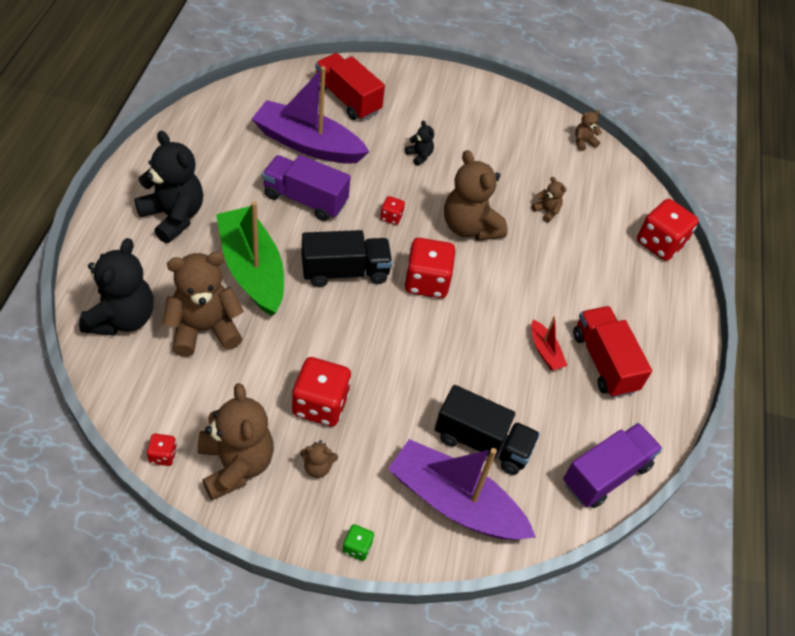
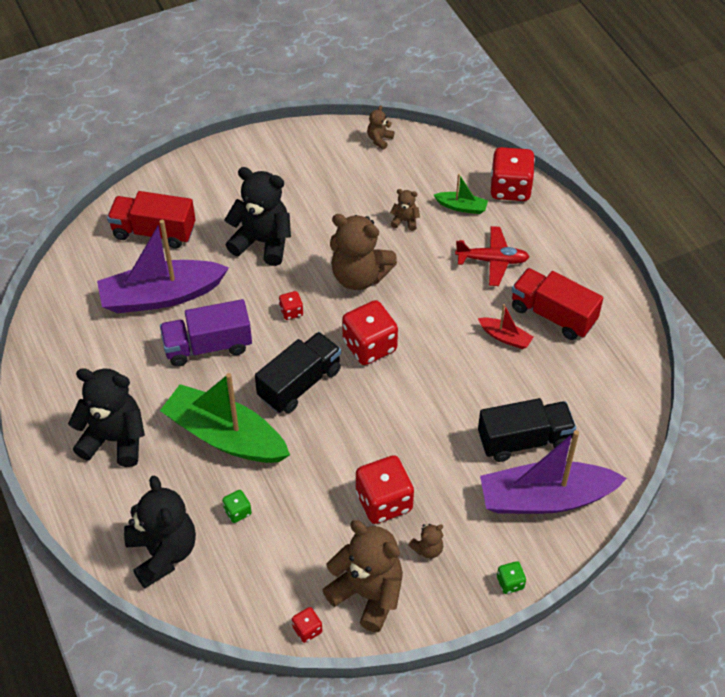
camera: 30 degrees left, 0 degrees up
(204, 329) = (237, 512): brown teddy bear -> green dice
(419, 156) = (262, 242): black teddy bear -> black teddy bear, size x2.24
(591, 286) = (492, 260): none -> red plane
(604, 231) = (461, 207): none -> green boat
(606, 474) = (626, 399): purple truck -> none

